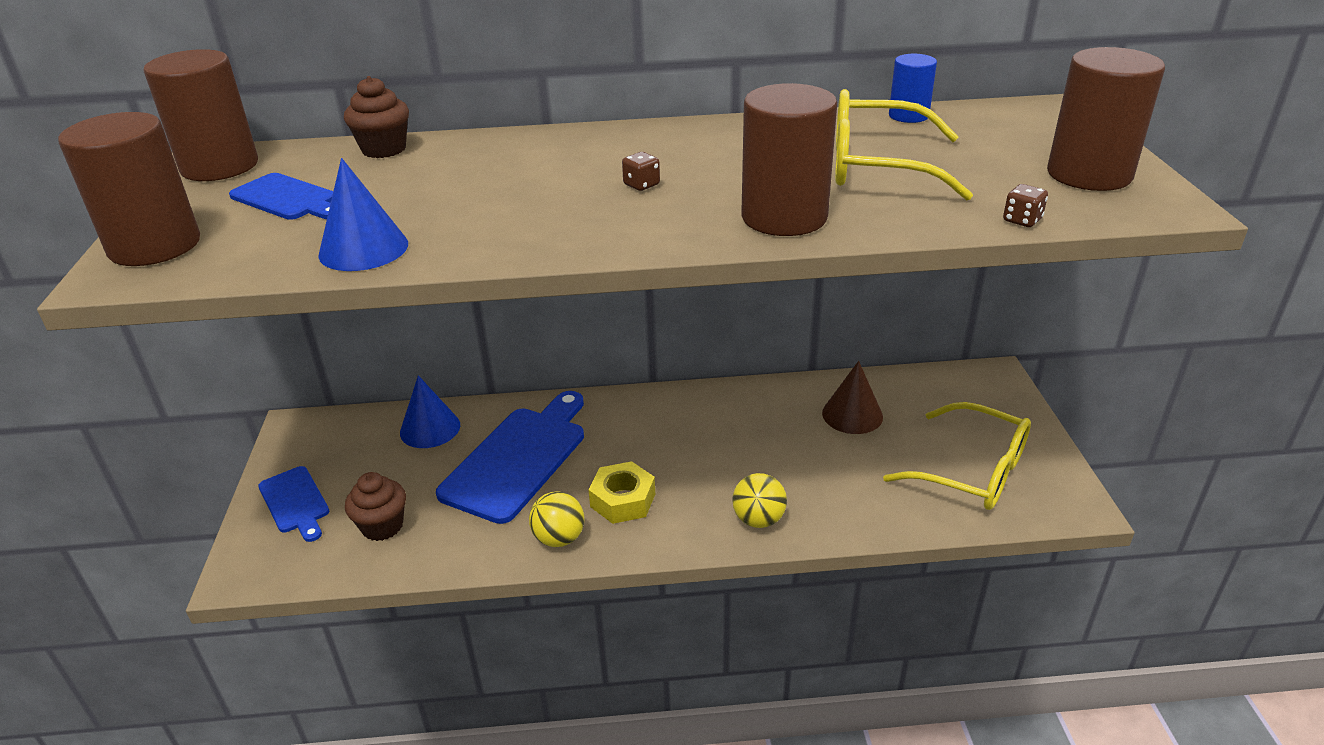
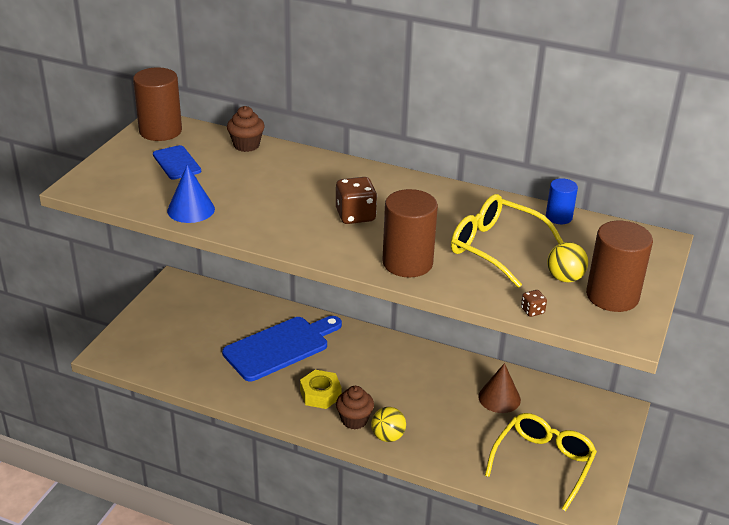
camera: 25 degrees right, 0 degrees up
(155, 246) = (103, 175): brown cylinder -> none
(295, 502) = (150, 326): blue cutting board -> none
(382, 526) = (185, 357): brown cupcake -> brown cupcake (354, 420)
(430, 428) = (244, 310): blue cone -> none
(559, 538) = (271, 401): yellow ball -> yellow ball (564, 278)
(641, 185) = (355, 215): brown dice -> brown dice, size x2.06
(972, 471) = (543, 462): yellow glasses -> yellow glasses turned 120 degrees counterclockwise

